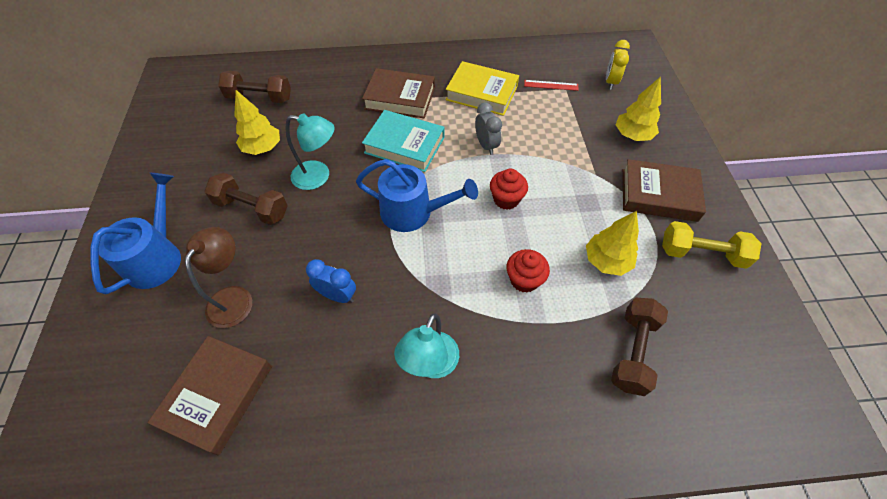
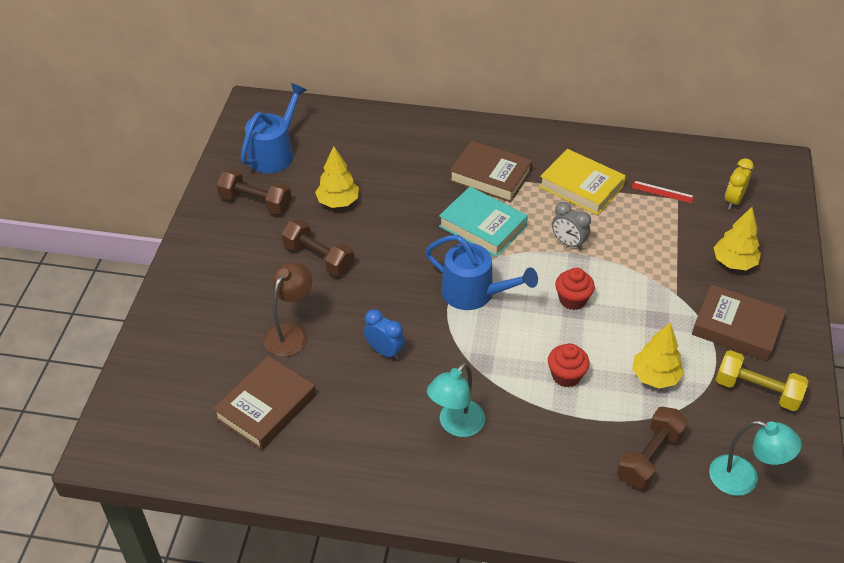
camera: 15 degrees right, 10 degrees down
(157, 257) = (226, 285): blue watering can -> blue watering can (274, 153)
(259, 98) = (343, 149): brown dumbbell -> brown dumbbell (256, 202)
(318, 176) = (388, 241): turquoise lamp -> turquoise lamp (744, 479)
(486, 145) = (568, 243): grey clock -> grey clock turned 135 degrees clockwise

